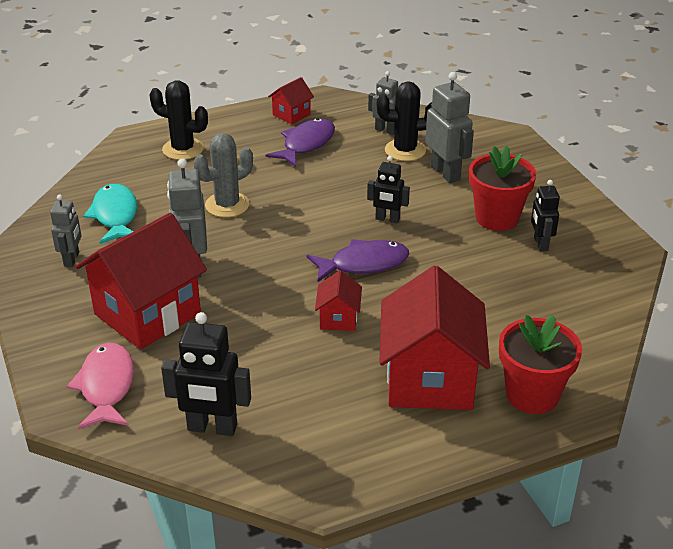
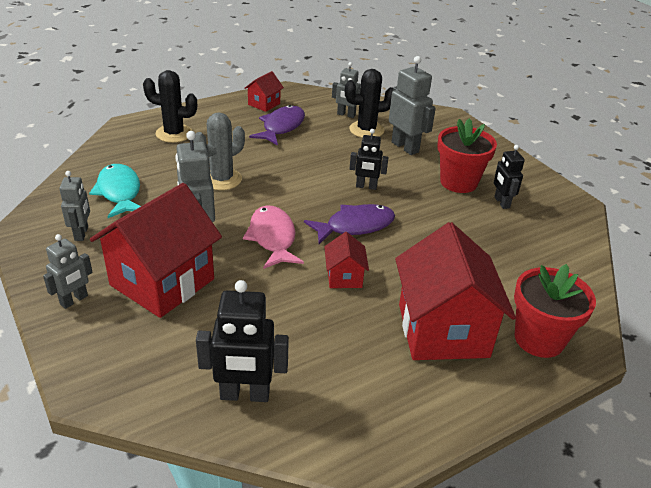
camera: 10 degrees left, 0 degrees up
(58, 327) = (74, 300): none -> grey robot
(106, 386) = (130, 358): pink fish -> pink fish (272, 238)

